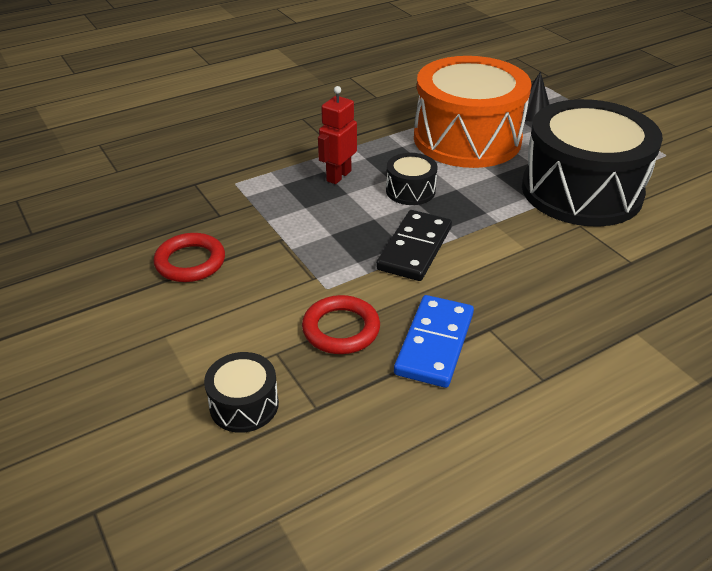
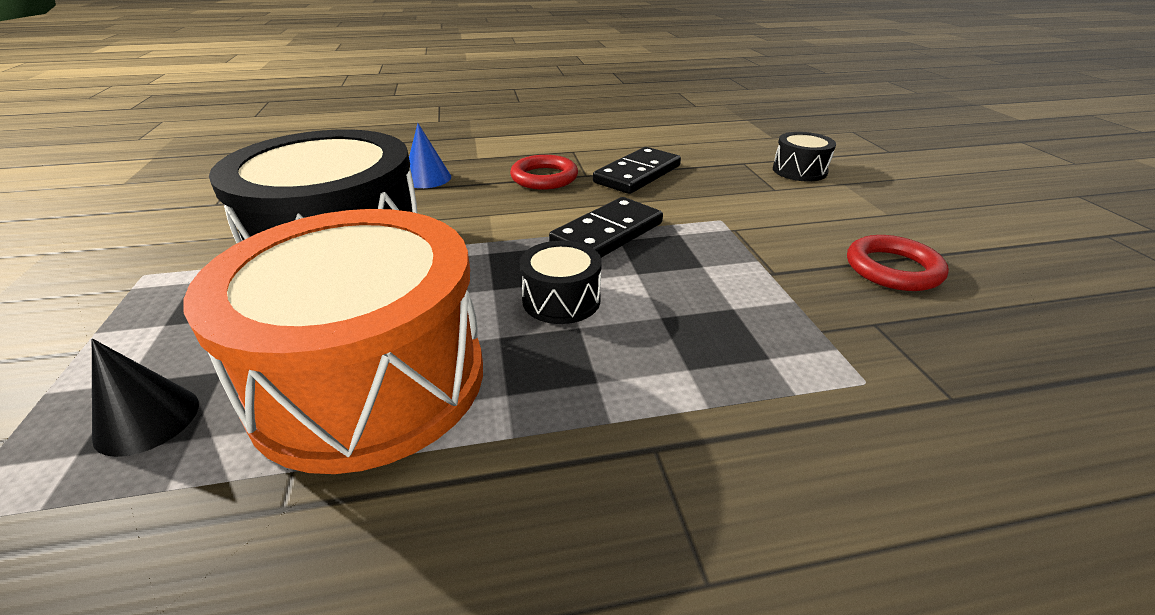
camera: 160 degrees left, 5 degrees down
(338, 176) = (664, 352): red robot -> none
(341, 329) = (714, 192): red ring -> red ring (544, 177)
(434, 343) = (637, 174): blue domino -> black domino
(636, 281) = (427, 178): none -> blue cone

